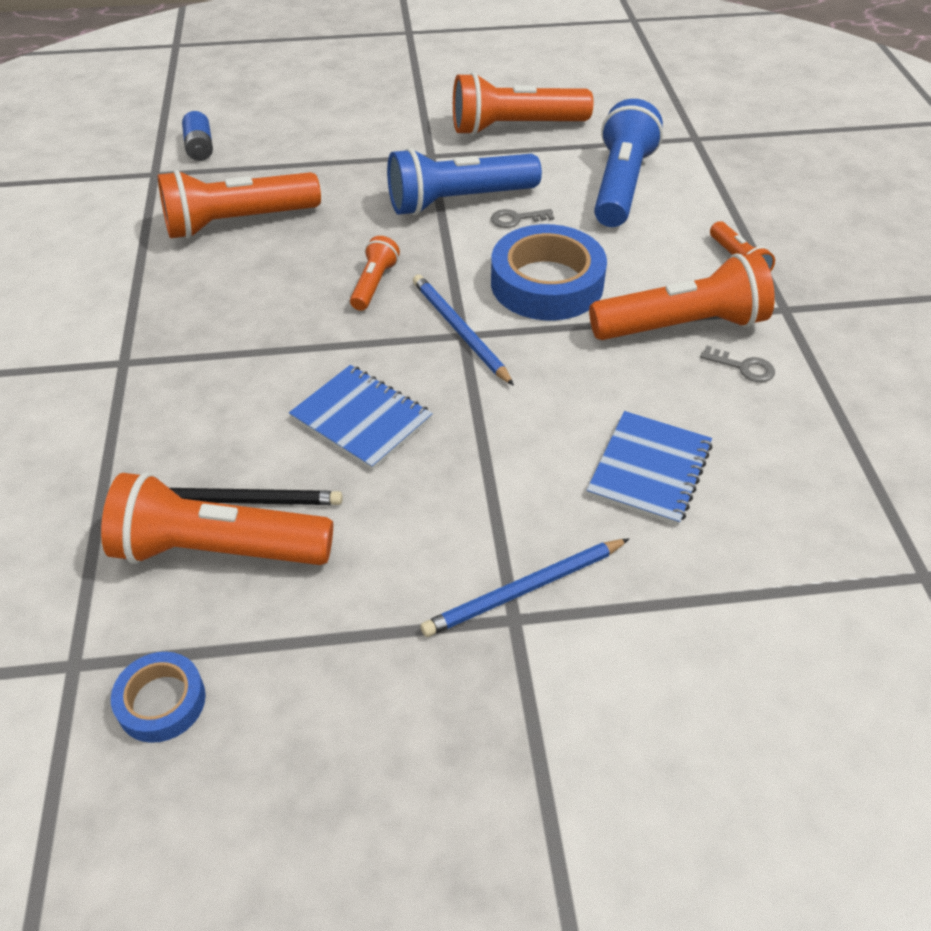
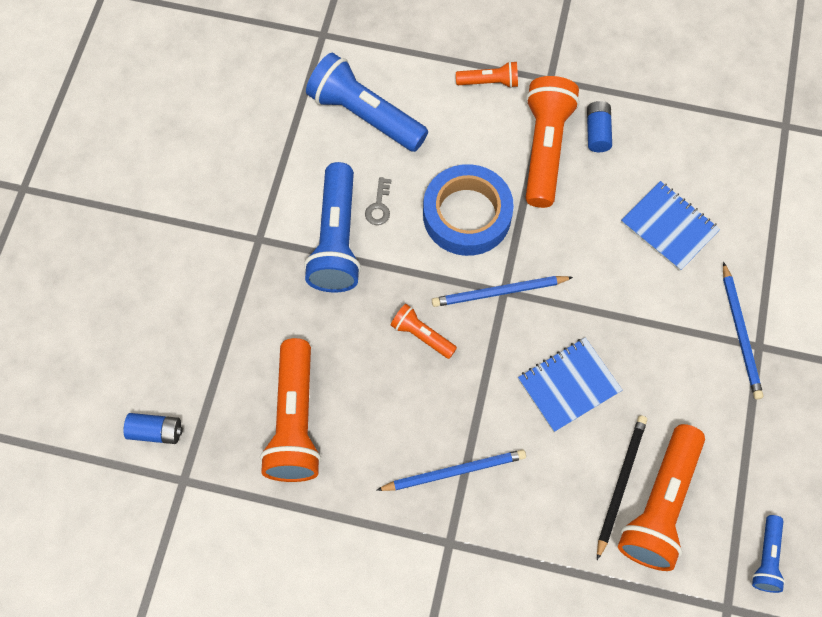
camera: 70 degrees left, 20 degrees up
(161, 701) = (766, 558): blue tape -> blue flashlight
(213, 346) = (454, 471): none -> blue pencil
(515, 127) = (245, 159): orange flashlight -> none
(743, 367) = (597, 132): grey key -> blue battery

